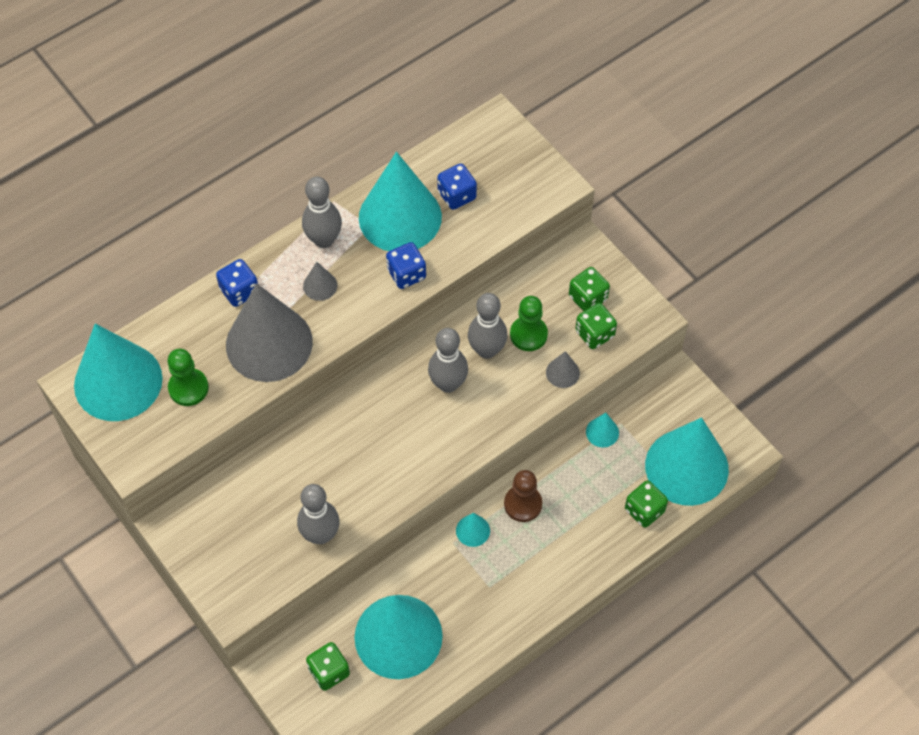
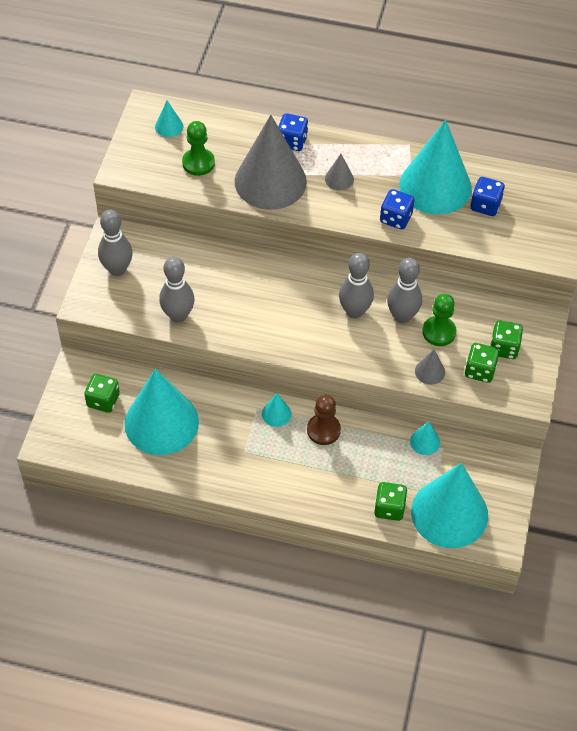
camera: 50 degrees right, 5 degrees down
(118, 381) = (169, 126): turquoise cone -> turquoise cone, size x0.40
(324, 240) = (375, 158): grey bowling pin -> grey bowling pin (117, 269)

